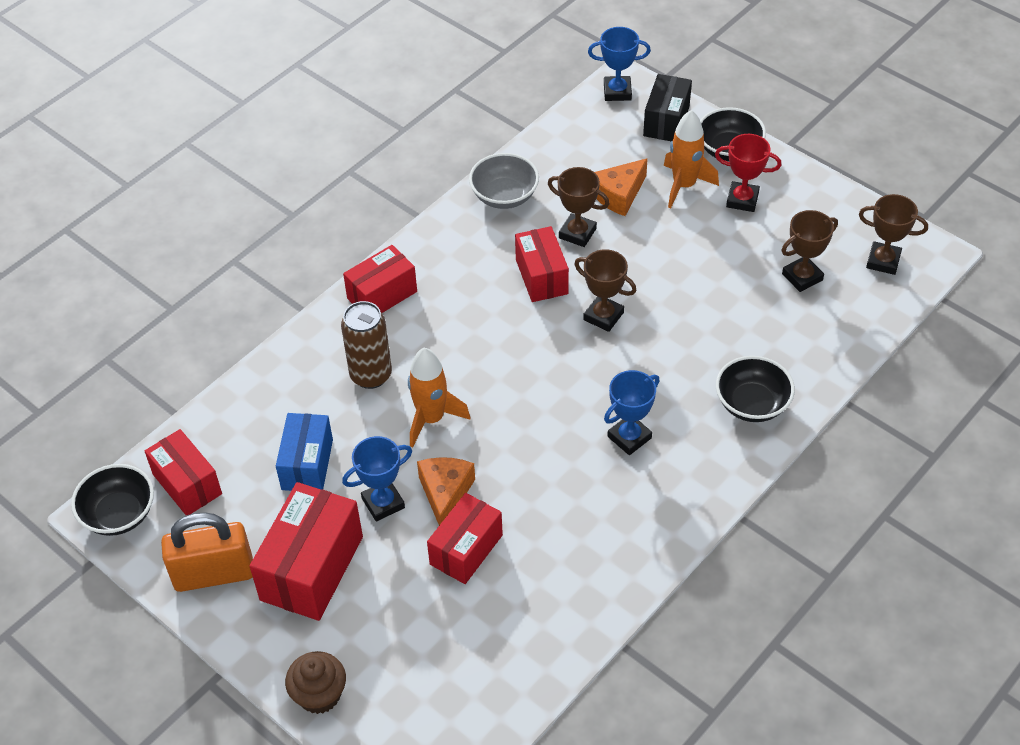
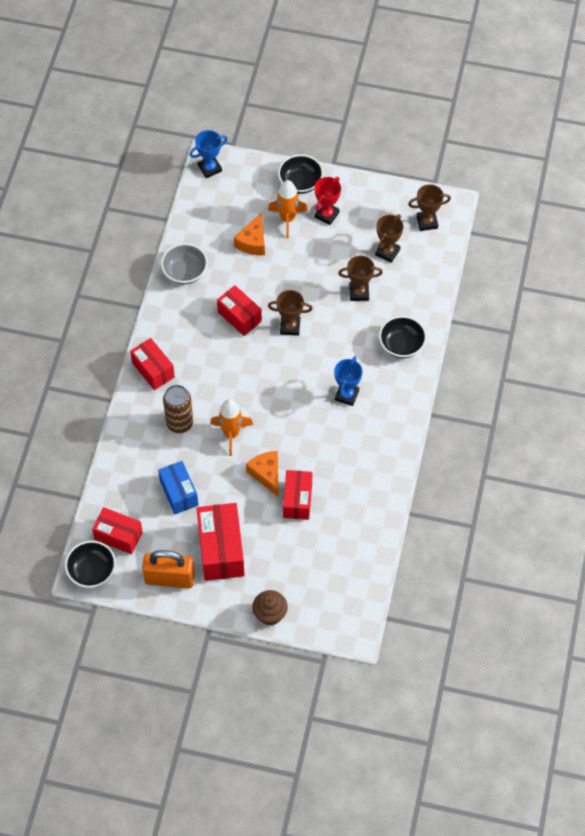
camera: 30 degrees left, 10 degrees up
(214, 574) = (169, 578): orange padlock -> orange padlock turned 45 degrees clockwise
(382, 295) = (153, 370): red box -> red box turned 60 degrees counterclockwise
(383, 503) = (236, 495): blue trophy -> none
(577, 233) = (243, 279): brown trophy -> brown trophy (359, 293)
(666, 121) = (252, 177): black box -> none
(742, 200) = (327, 214): red trophy -> red trophy turned 45 degrees counterclockwise

